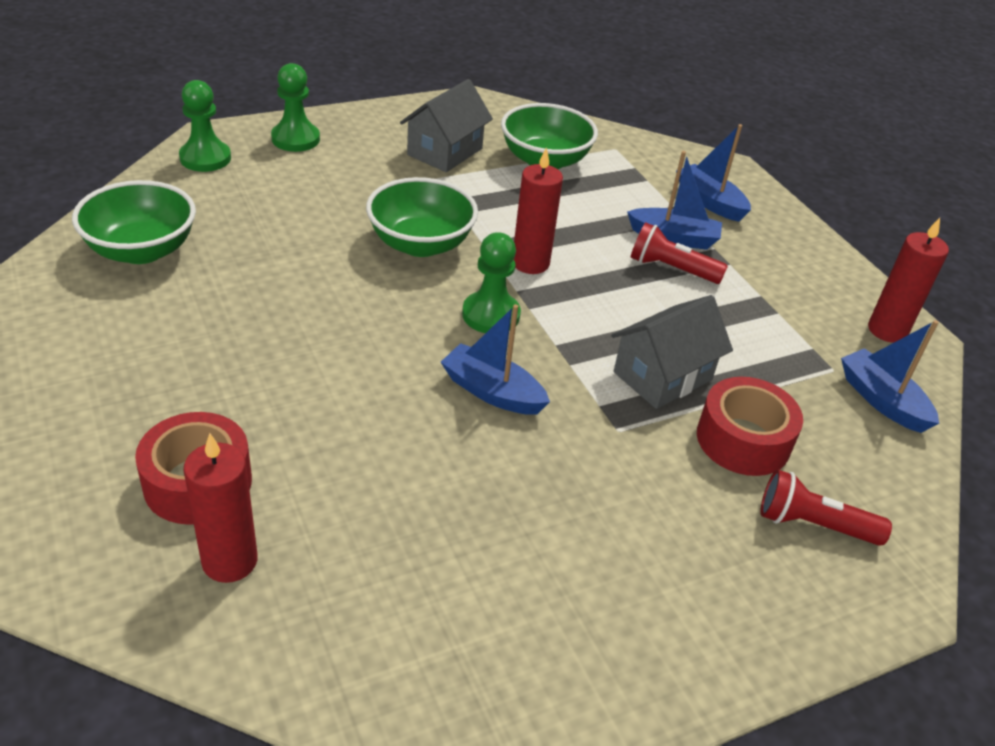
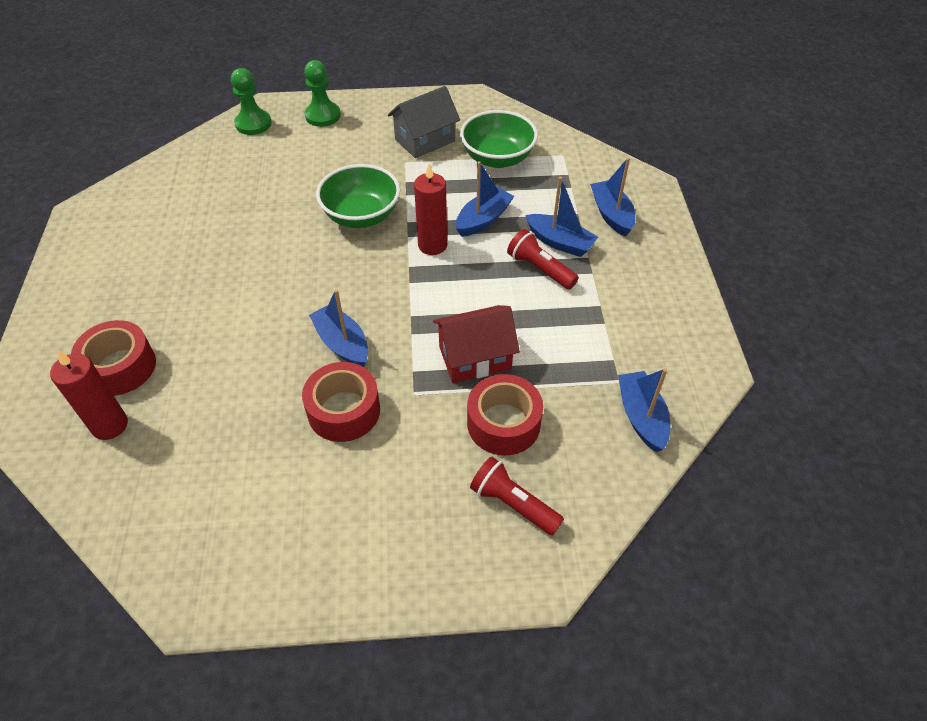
camera: 25 degrees right, 10 degrees up
(141, 250) = (175, 191): green bowl -> none
(491, 315) = (377, 282): green pawn -> none
(545, 468) = (344, 410): none -> red tape
(572, 227) = (483, 219): none -> blue boat
(662, 376) = (475, 357): grey house -> red house
(887, 330) = (689, 357): red candle -> none

